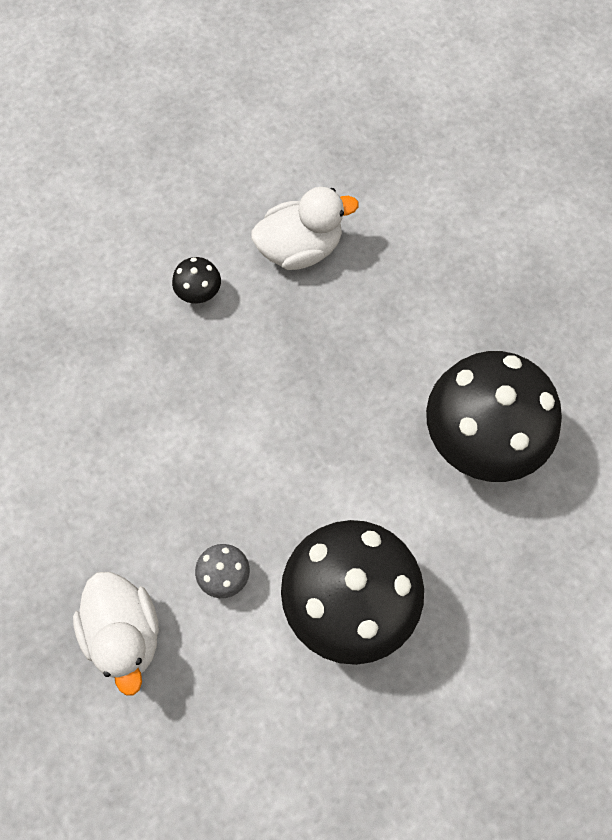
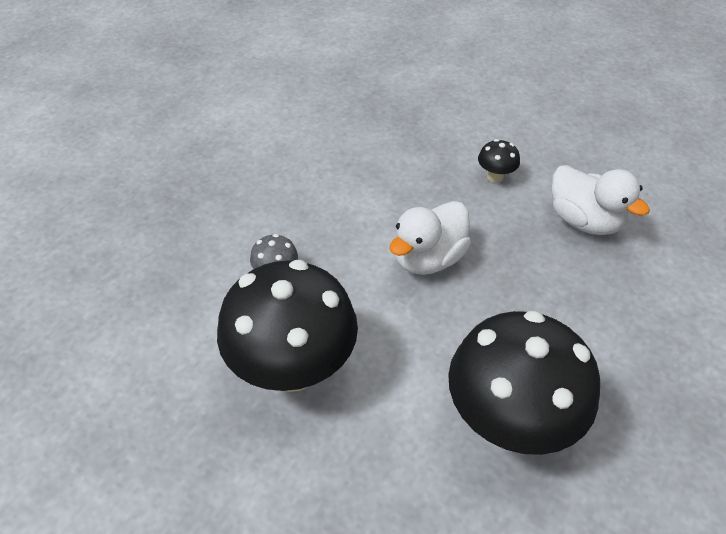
camera: 65 degrees right, 20 degrees down
(124, 633) = (205, 232): white duck -> white duck (428, 258)

